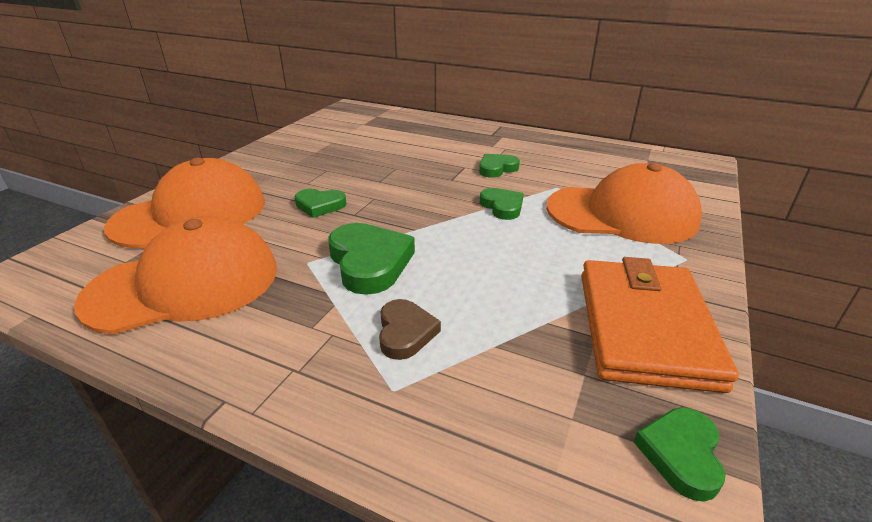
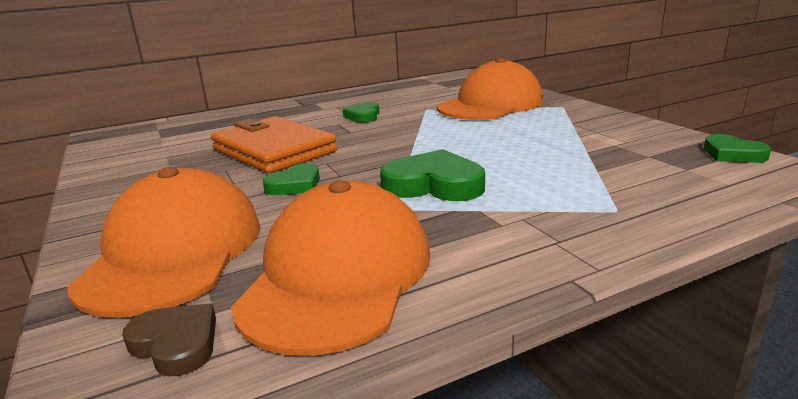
camera: 50 degrees left, 10 degrees down
(405, 332) = (551, 192): brown heart -> brown heart (176, 344)
(502, 206) = (424, 128): green heart -> none
(645, 327) = (619, 132): orange wallet -> orange wallet (273, 150)

